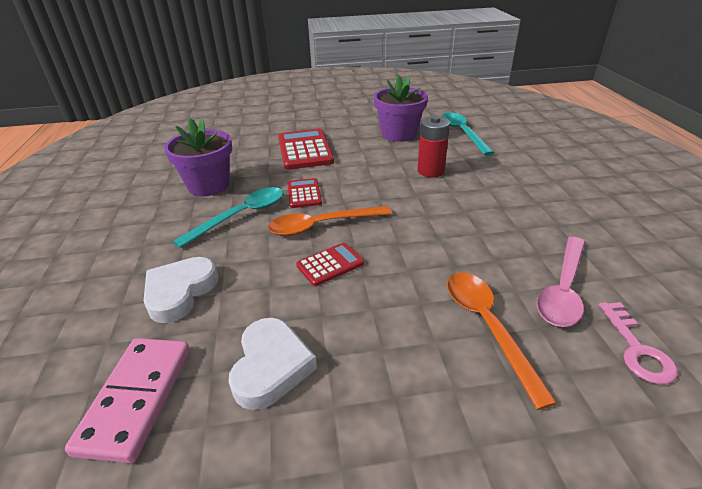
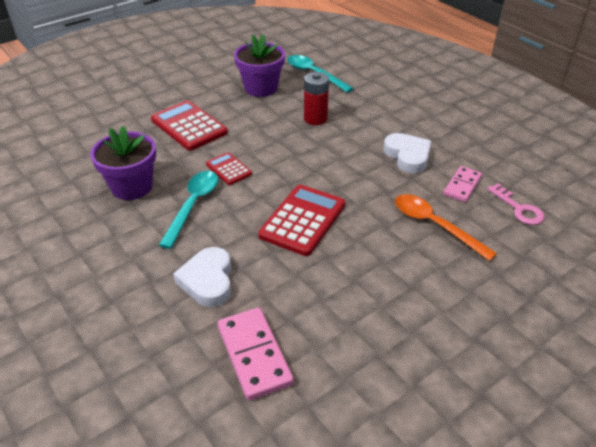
camera: 30 degrees left, 5 degrees up
(271, 366) = (324, 300): white heart -> white heart (407, 156)
(322, 225) = (269, 192): orange spoon -> none
(330, 264) = (302, 220): red calculator -> red calculator, size x1.80
(563, 289) = (462, 186): pink spoon -> pink domino

